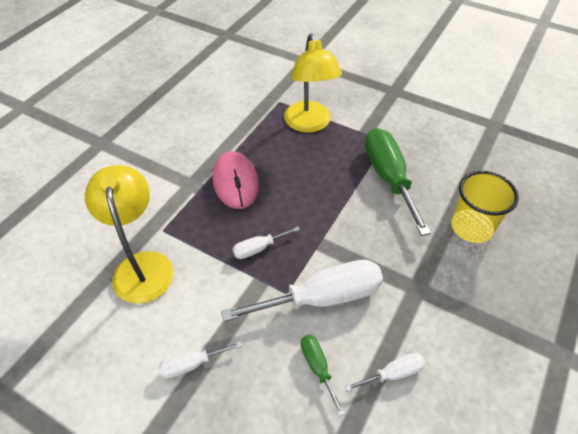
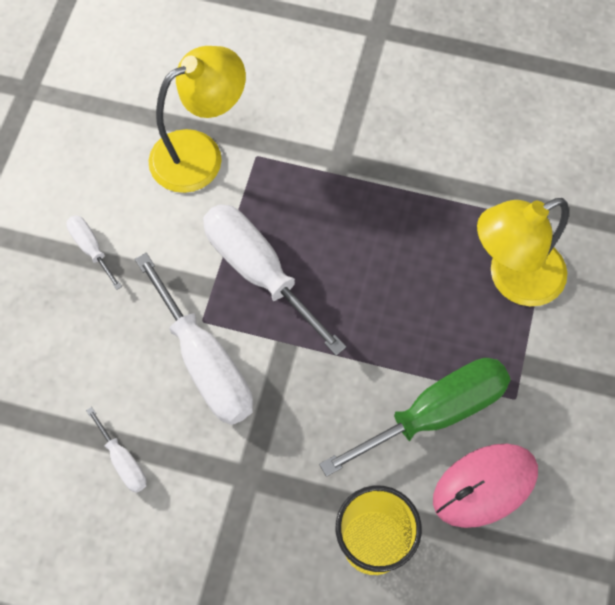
camera: 75 degrees right, 15 degrees up
(235, 182) = (360, 212): pink mouse -> pink mouse (485, 486)
(258, 248) = (258, 272): white screwdriver -> white screwdriver, size x2.09
(318, 368) = (113, 377): green screwdriver -> none

